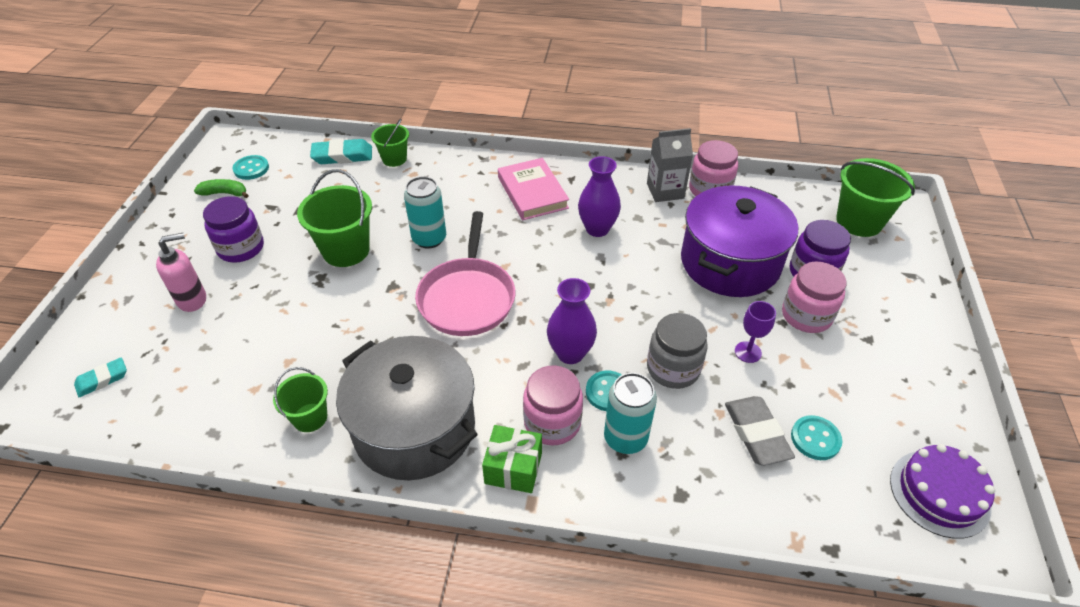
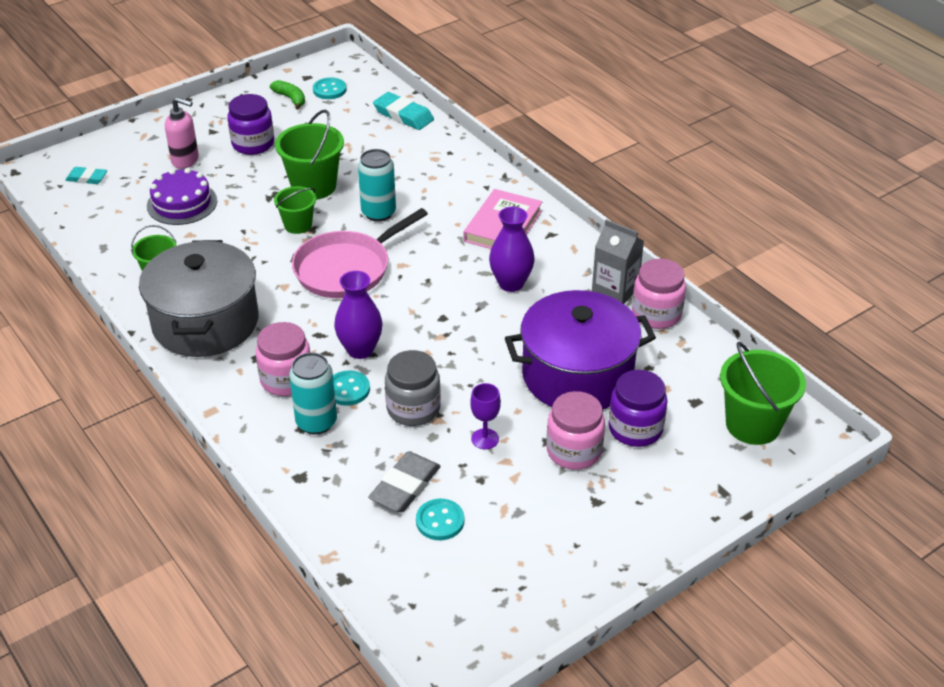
camera: 45 degrees right, 5 degrees down
(394, 159) = (437, 139): green bucket -> green bucket (298, 225)
(513, 468) = (227, 386): green gift -> none
(939, 493) = (470, 617): purple cake -> purple cake (182, 203)

